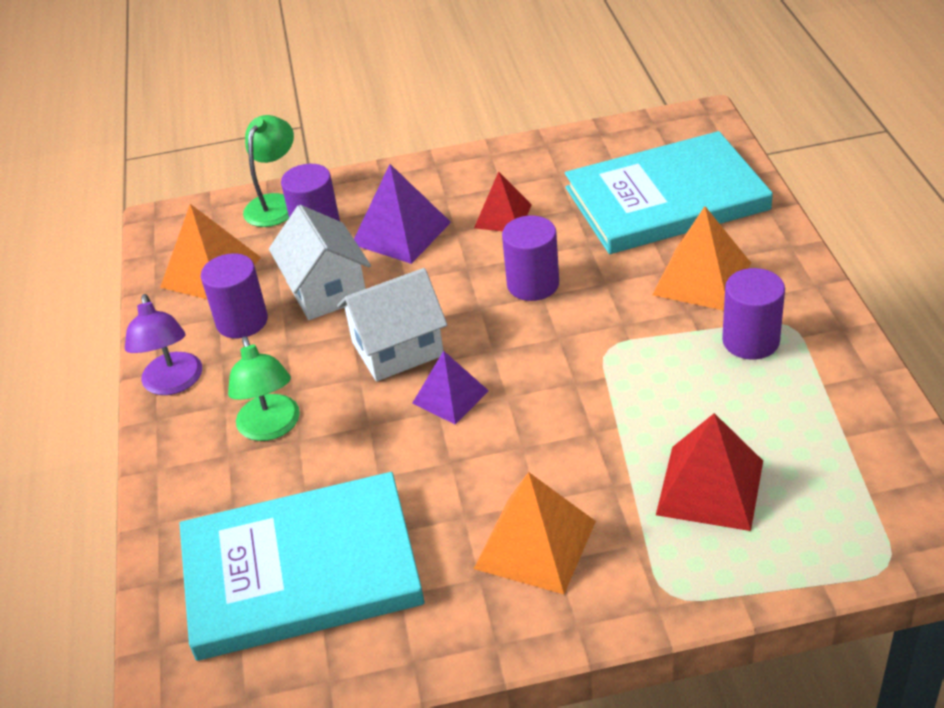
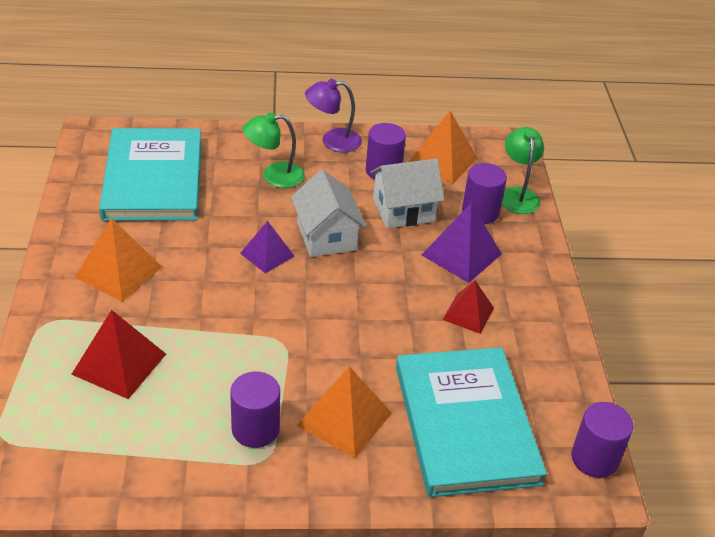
camera: 90 degrees right, 0 degrees up
(275, 204) = (517, 195): green lamp -> green lamp turned 120 degrees counterclockwise
(533, 284) = (373, 315): purple cylinder -> purple cylinder (594, 458)

